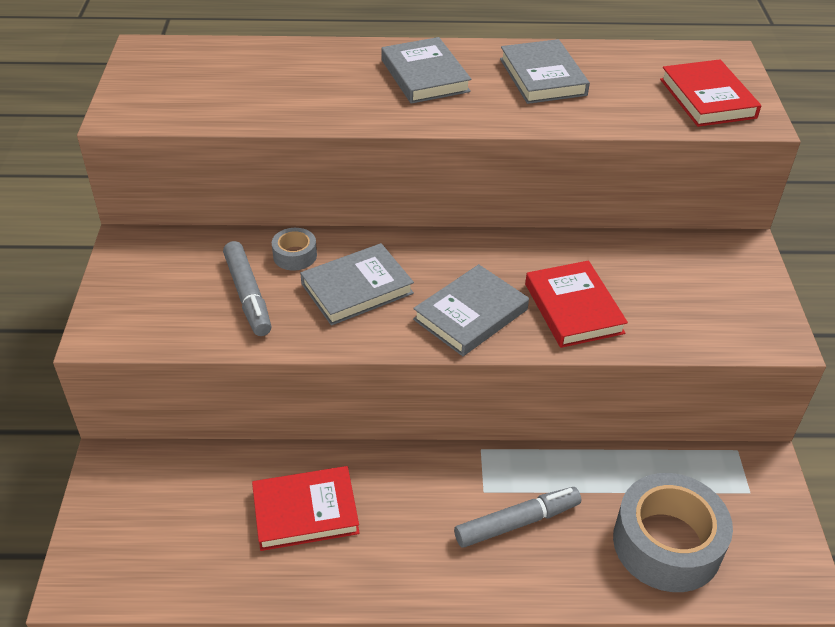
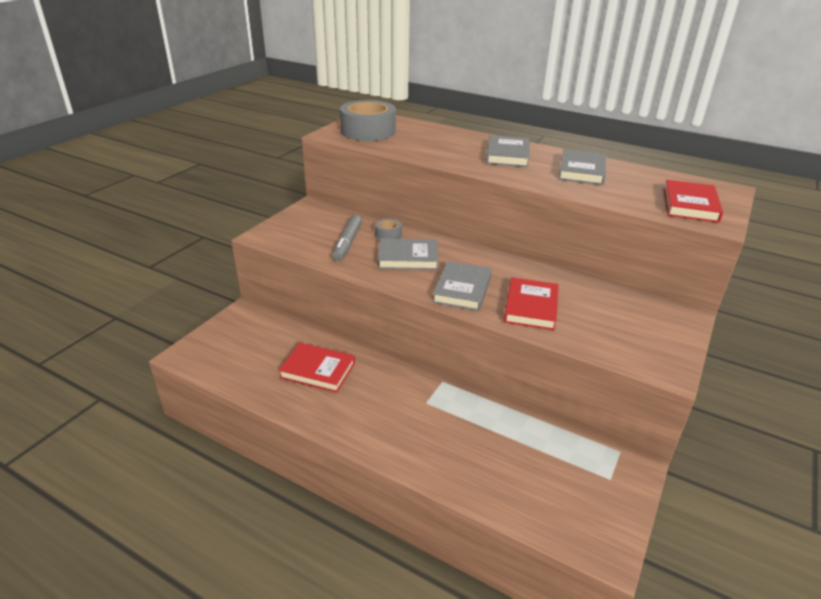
camera: 30 degrees right, 10 degrees down
(471, 314) = (462, 289): grey book -> grey book turned 60 degrees counterclockwise
(517, 522) = (433, 426): grey marker -> none
(667, 543) = (523, 480): grey tape -> grey tape (368, 131)

